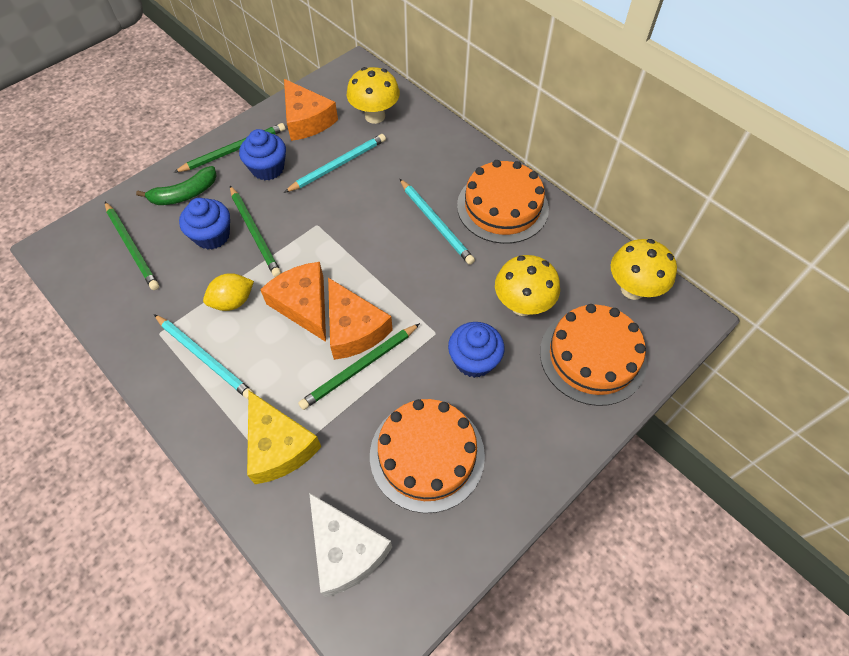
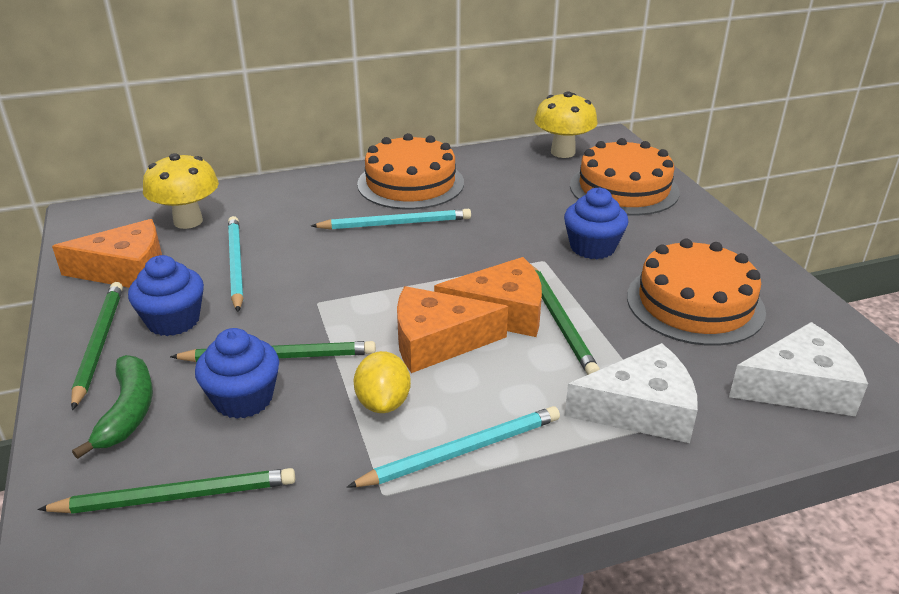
camera: 65 degrees left, 25 degrees down
(278, 446) = (640, 409): yellow cheese -> white cheese
(522, 305) = (543, 205): yellow mushroom -> none

